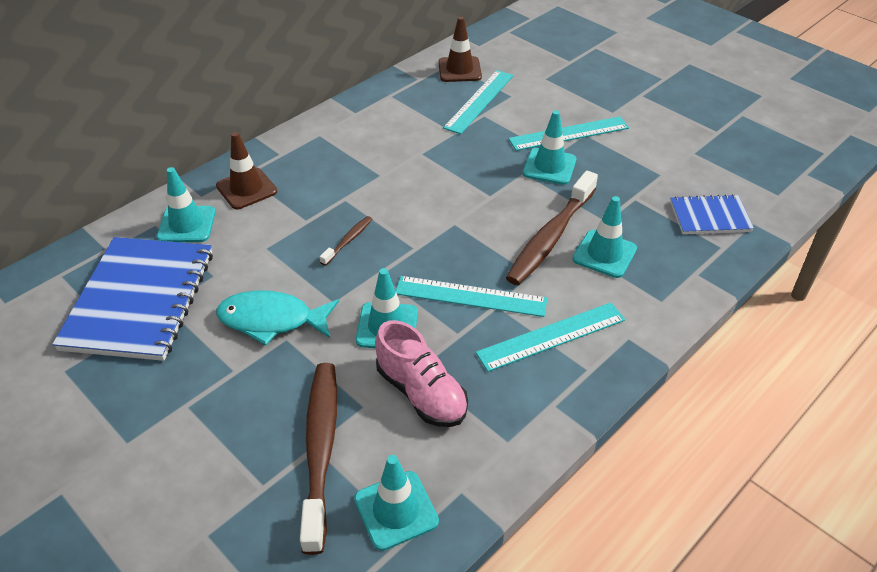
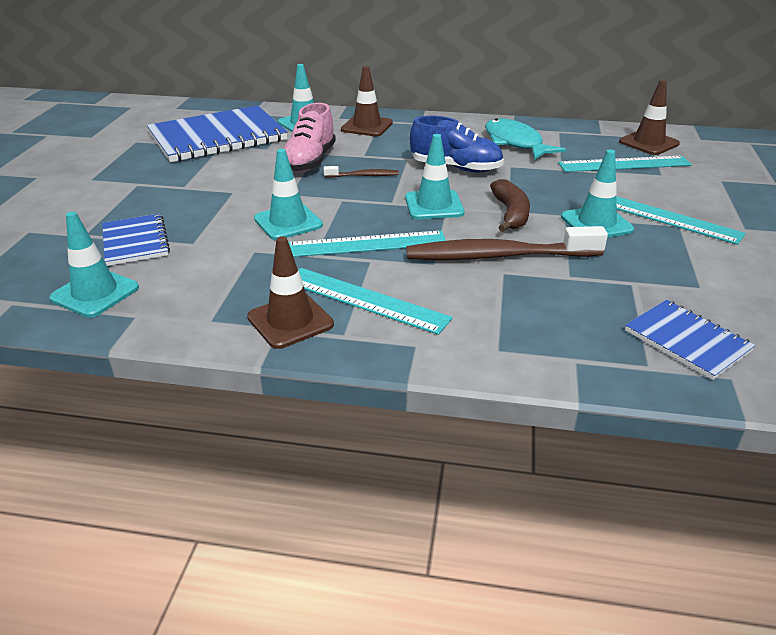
camera: 55 degrees right, 10 degrees down
(272, 320) = (245, 180): turquoise fish -> turquoise fish (515, 143)
(320, 449) = (135, 241): brown toothbrush -> blue notebook
(393, 182) = (456, 168): none -> blue shoe
(421, 393) = (229, 261): pink shoe -> pink shoe (310, 161)
(470, 296) = (366, 244): turquoise ruler -> turquoise ruler turned 75 degrees counterclockwise
(497, 197) = (510, 214): none -> brown banana
(547, 392) = (290, 321): none -> brown traffic cone
(604, 254) = (519, 292): turquoise traffic cone -> turquoise traffic cone (434, 205)

